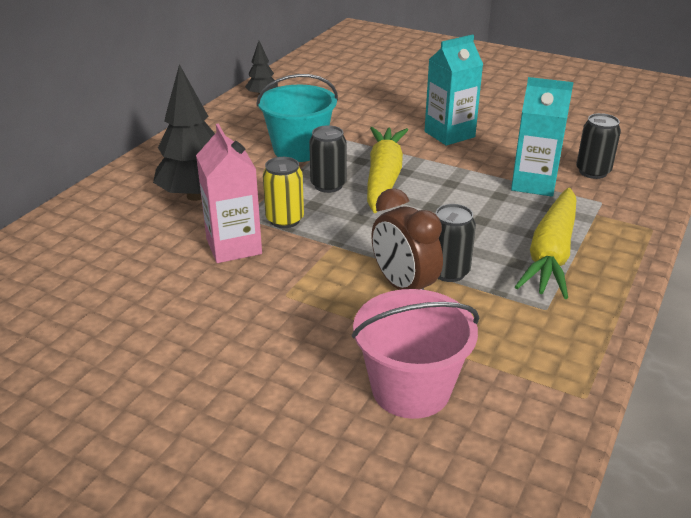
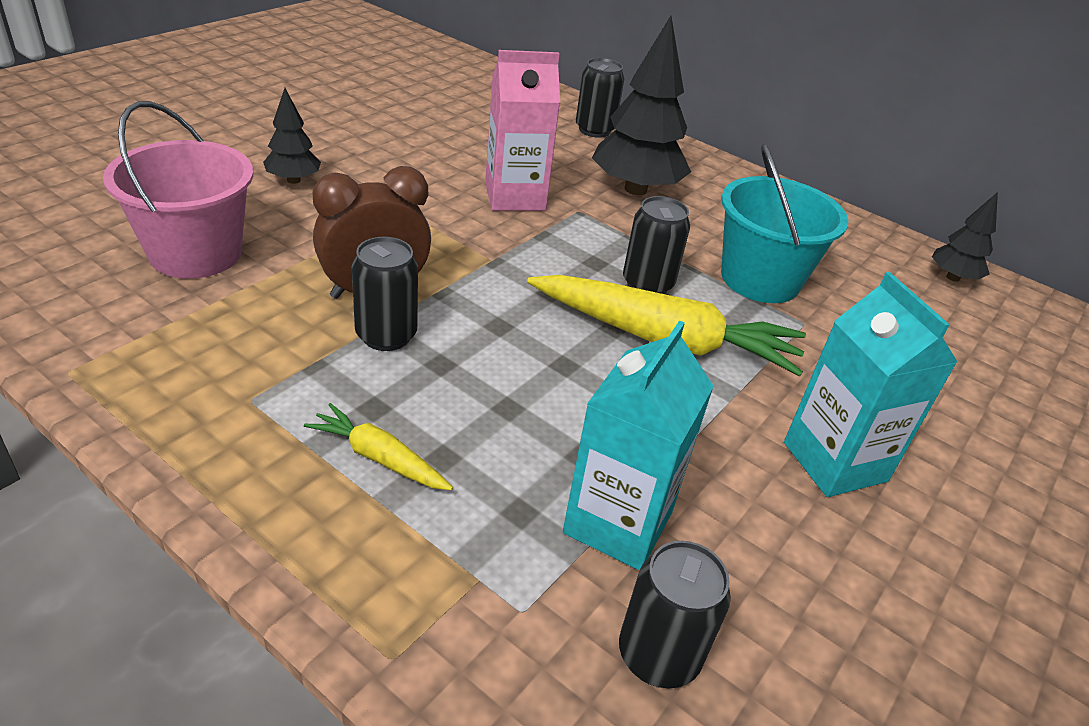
camera: 95 degrees right, 5 degrees up
(87, 221) = (594, 130): none -> black can
(258, 371) = (293, 180): none -> black tree
(285, 220) = (563, 236): yellow can -> none
(551, 253) = (379, 458): yellow carrot -> yellow carrot, size x0.49

